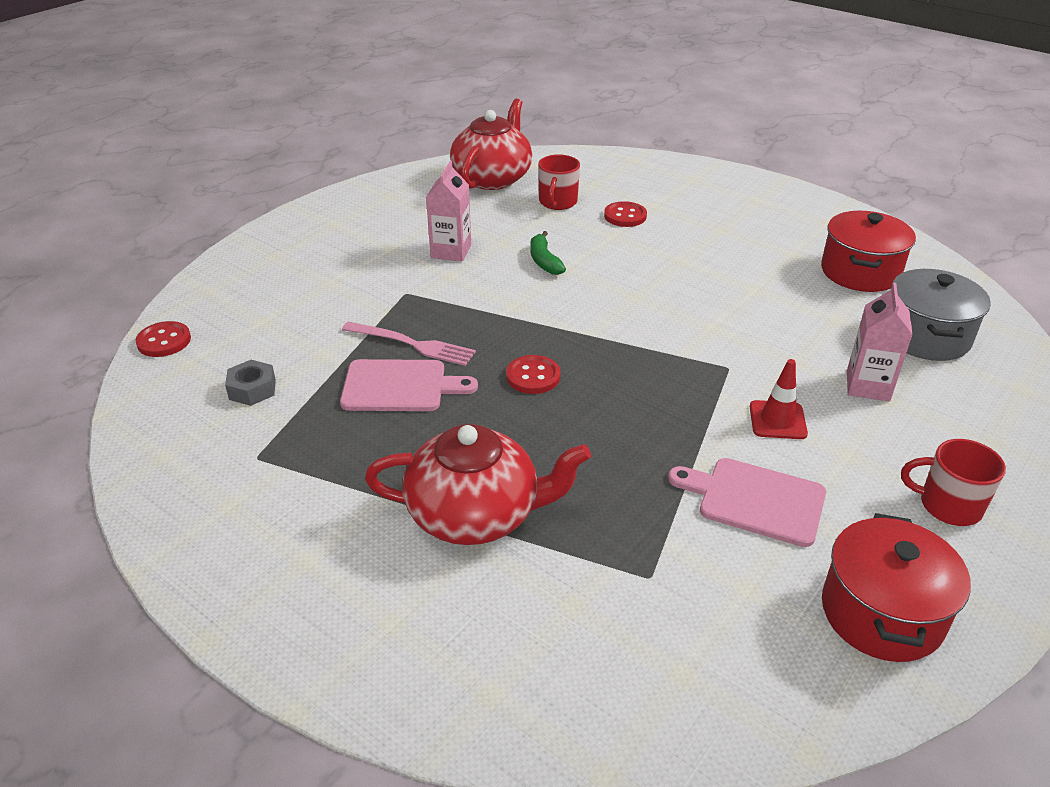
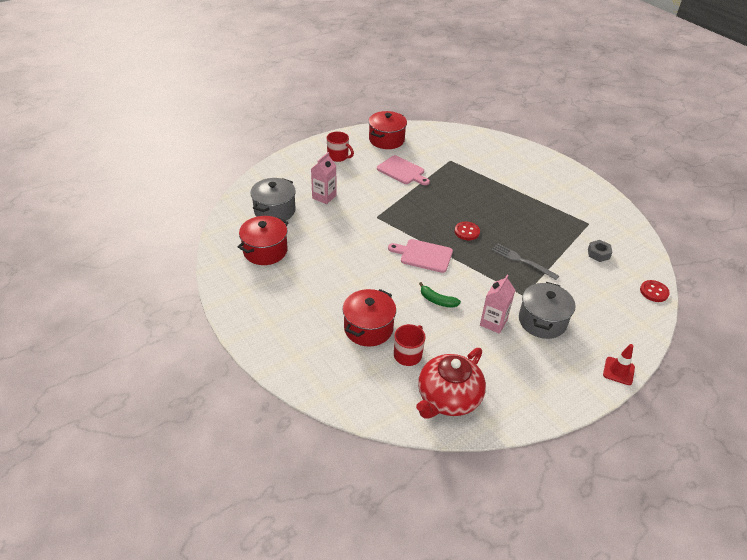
camera: 165 degrees left, 5 degrees up
(375, 266) = (542, 321): none -> grey pot
(400, 386) = (529, 240): pink cutting board -> pink cutting board (423, 255)
(412, 344) = (522, 261): pink fork -> grey fork
(476, 514) = (503, 187): red teapot -> none
(544, 261) = (437, 300): green banana -> green banana turned 120 degrees clockwise
(625, 216) = (368, 328): red button -> red pot
(777, 420) = (373, 192): red traffic cone -> red traffic cone (618, 371)

